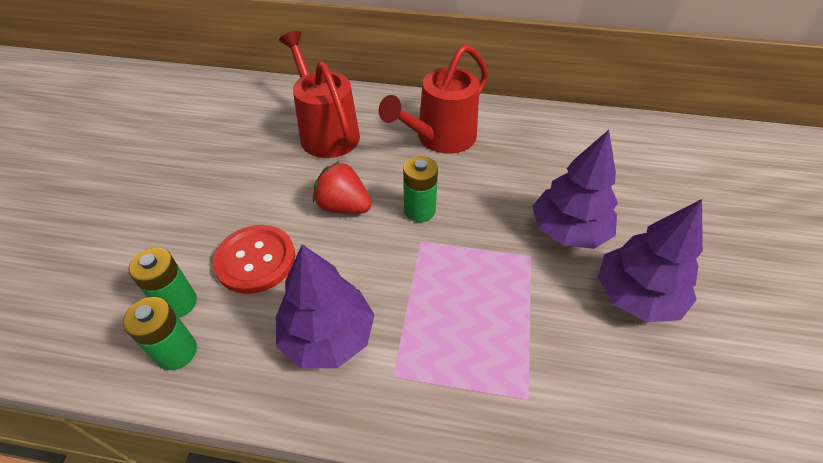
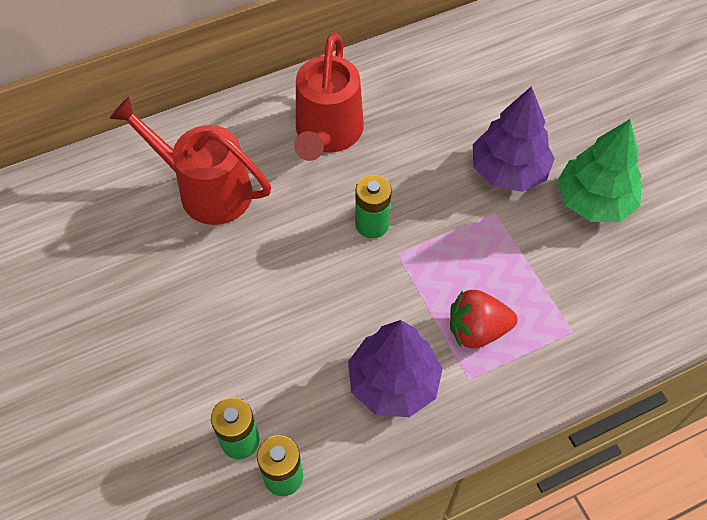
camera: 35 degrees left, 10 degrees up
(255, 260) = (270, 360): red button -> none
(343, 206) = (300, 261): red strawberry -> red strawberry (477, 330)
(636, 295) = (594, 200): purple tree -> green tree

